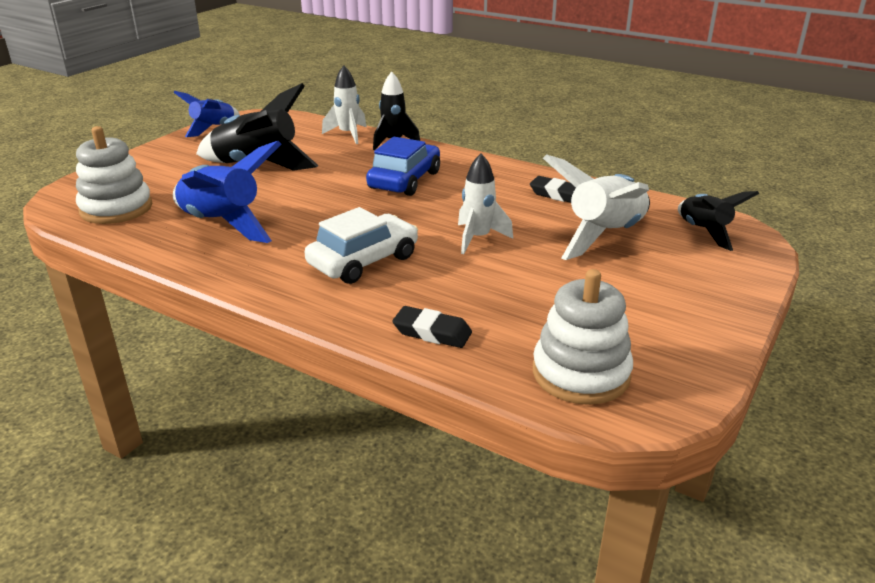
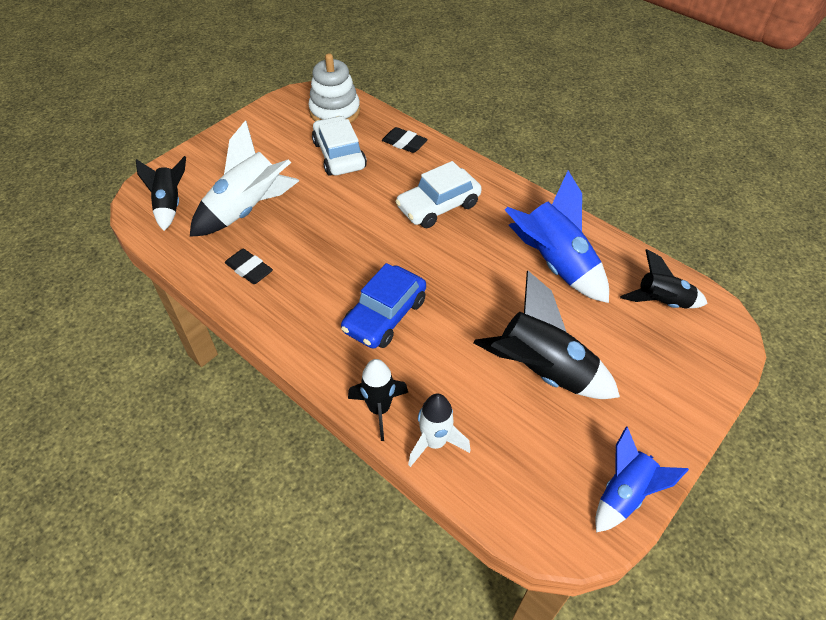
camera: 170 degrees left, 20 degrees up
(116, 208) = (661, 302): white stacking toy -> black rocket
(478, 238) = (346, 219): white rocket -> none
(529, 305) = (339, 155): none -> white car

